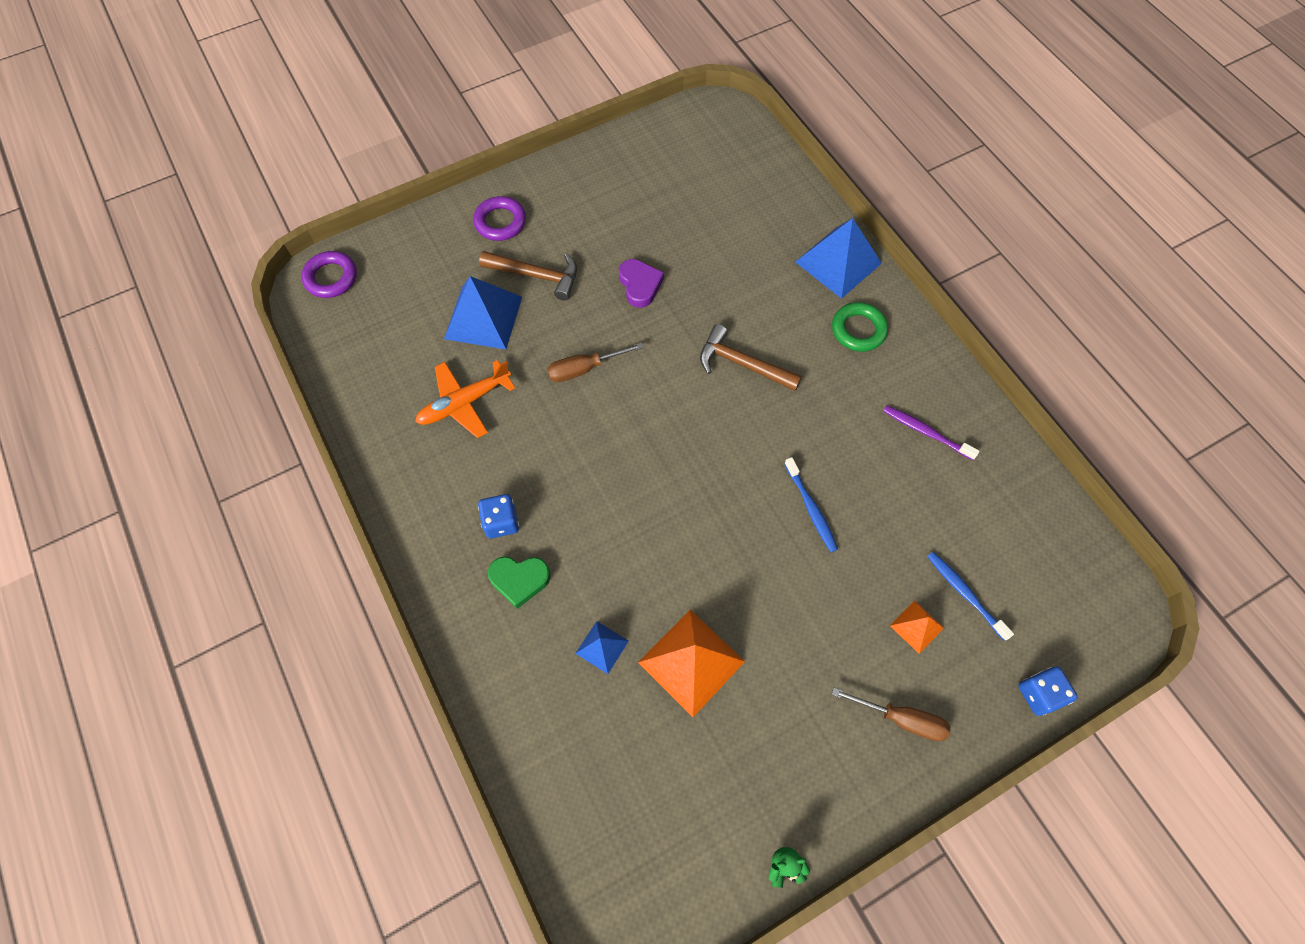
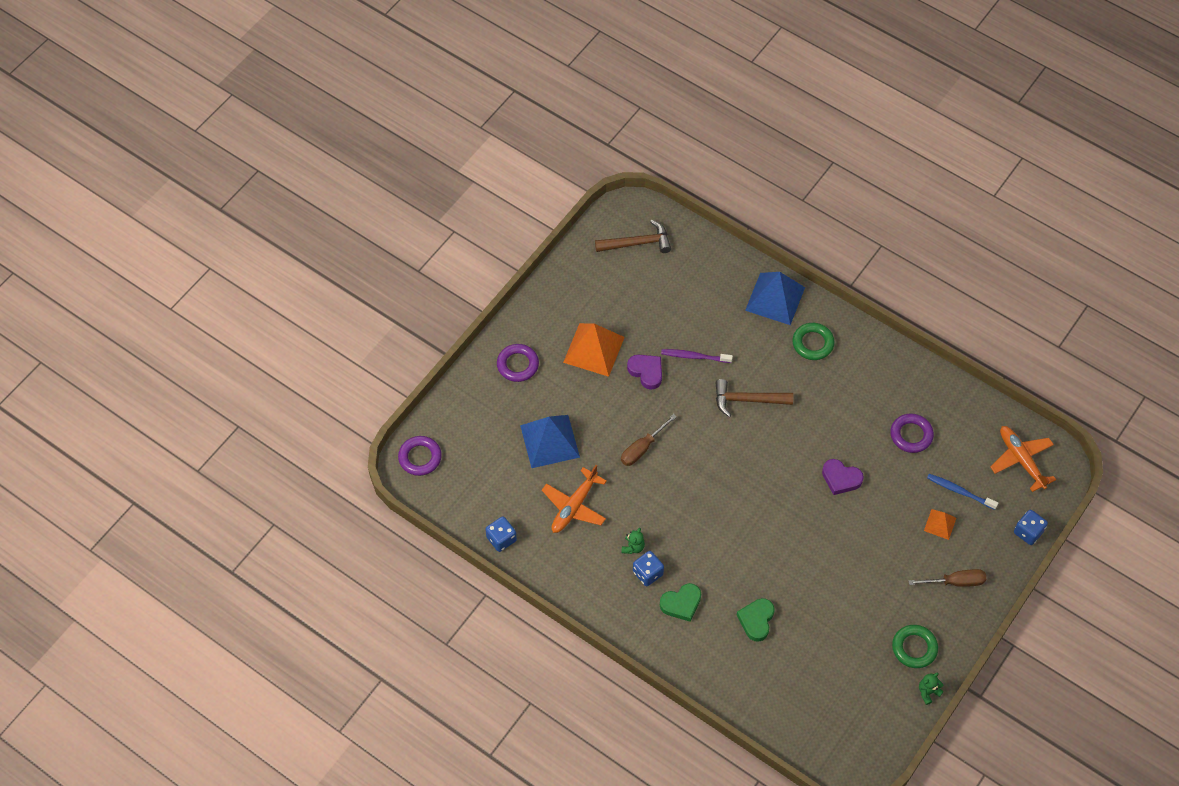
camera: 25 degrees left, 5 degrees down
(358, 405) = (501, 539): none -> blue dice
(503, 482) = (633, 547): none -> green teddy bear
(537, 275) = (569, 395): brown hammer -> brown hammer (637, 243)
(602, 647) = (756, 620): blue pyramid -> green heart
(691, 662) = (815, 605): orange pyramid -> orange pyramid (593, 349)
(796, 789) = (914, 648): none -> green ring
(811, 508) = (841, 478): blue toothbrush -> purple heart
(926, 432) = (890, 397): purple toothbrush -> purple toothbrush (695, 356)
(932, 491) = (911, 435): none -> purple ring
(1072, 588) = (1021, 460): none -> orange plane

